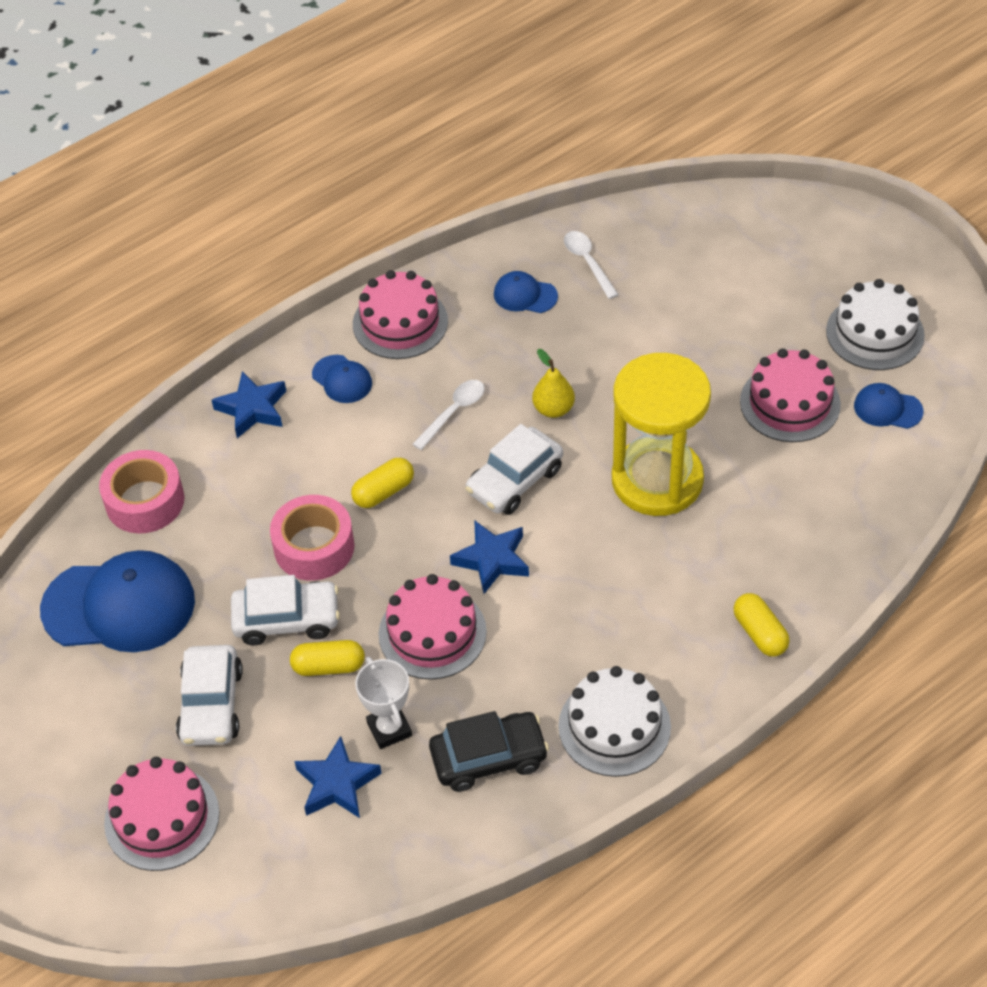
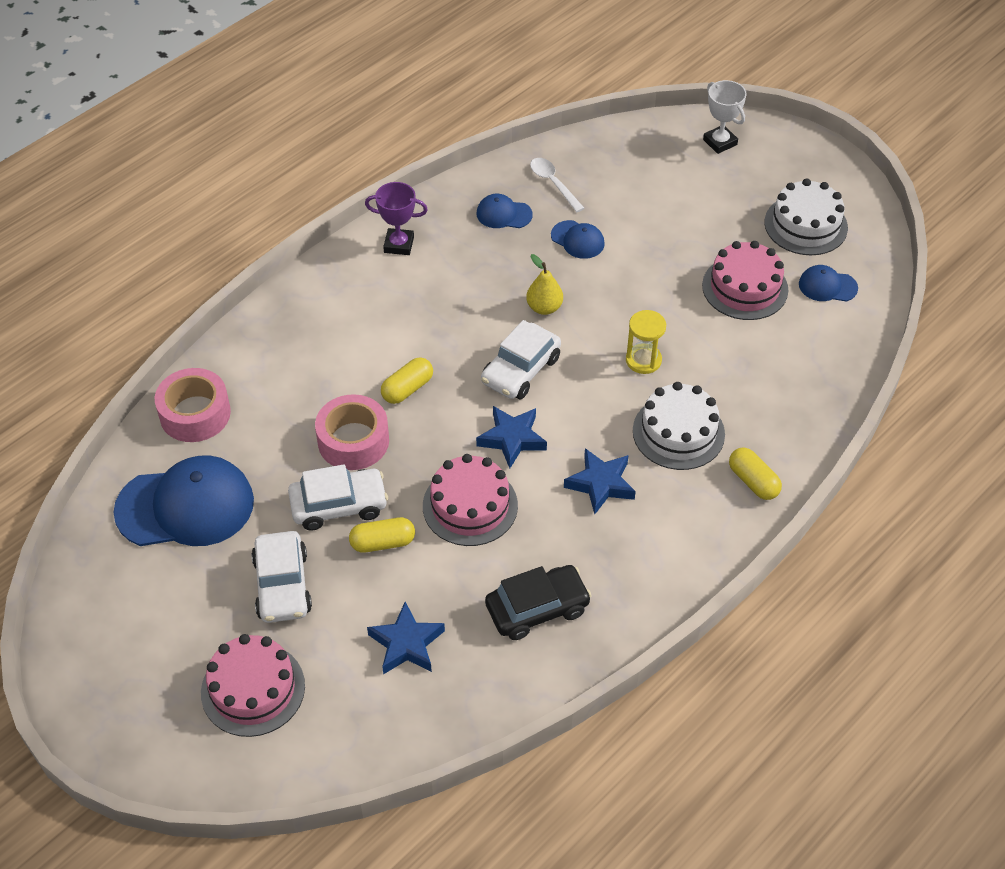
camera: 10 degrees left, 0 degrees up
(252, 409) = (280, 327): blue star -> blue star (601, 484)
(342, 379) = (355, 296): blue cap -> blue cap (577, 240)
(389, 729) = (445, 592): white trophy -> white trophy (720, 142)
(400, 322) = (399, 244): pink cake -> purple trophy
(454, 412) = (458, 316): white spoon -> none
(614, 726) = (642, 571): white cake -> white cake (678, 432)
(657, 480) = (643, 360): yellow hourglass -> yellow hourglass, size x0.45

